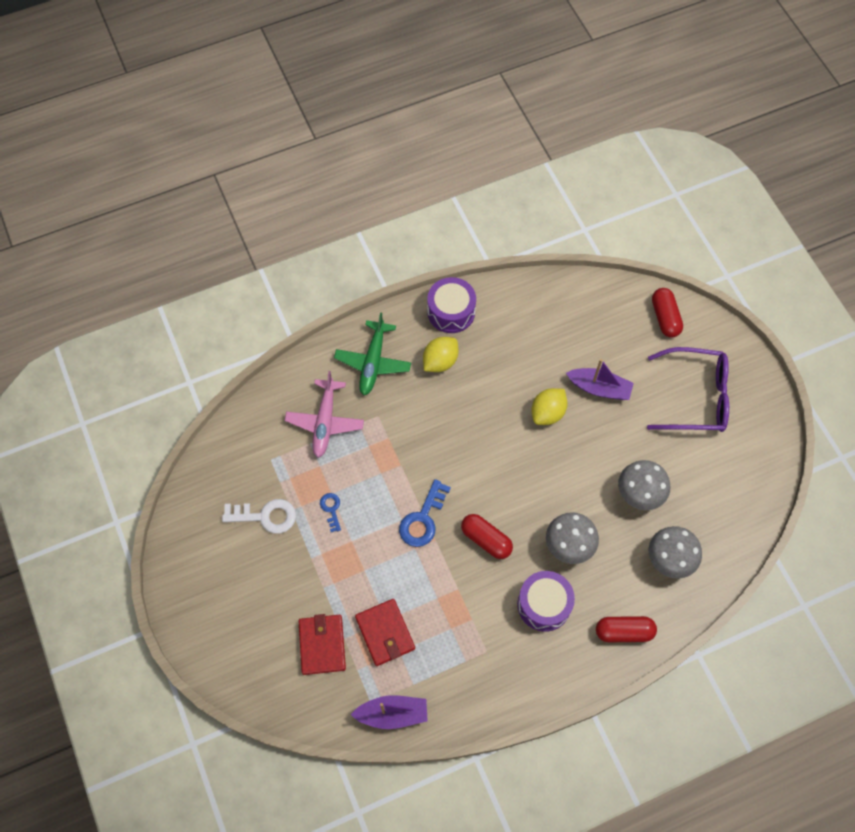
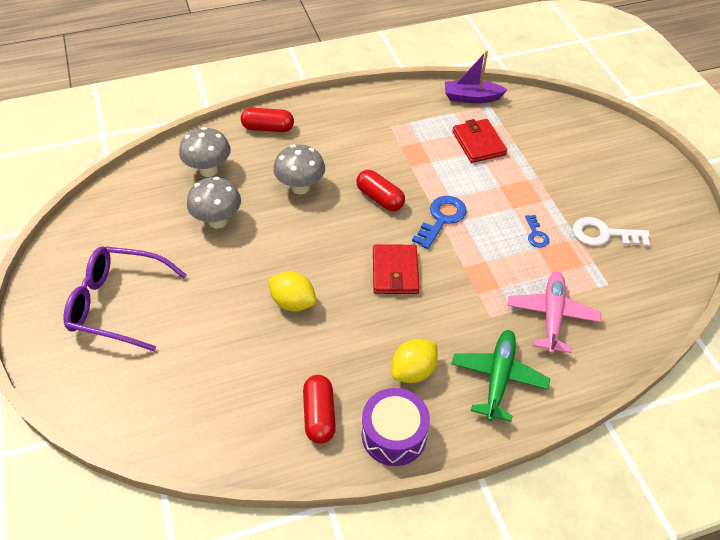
camera: 175 degrees left, 15 degrees down
(322, 645) = (534, 140): red wallet -> red wallet (395, 271)
(544, 604) = (334, 150): purple drum -> none
(547, 413) = (293, 302): yellow lemon -> yellow lemon turned 75 degrees clockwise
(599, 388) = (225, 323): purple boat -> none
(665, 317) = (112, 399): red capsule -> red capsule (319, 415)

